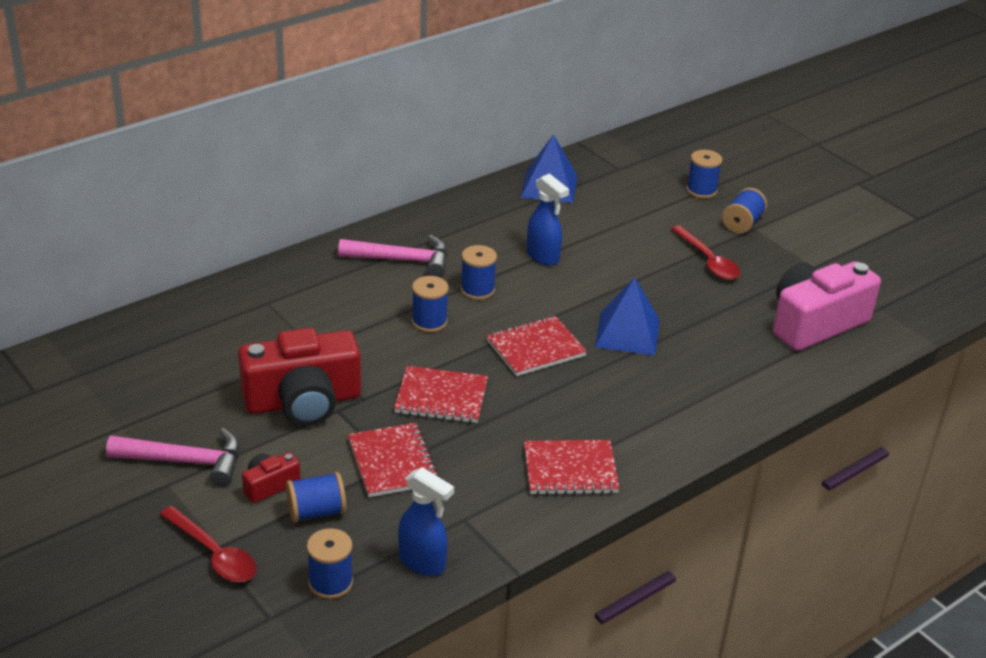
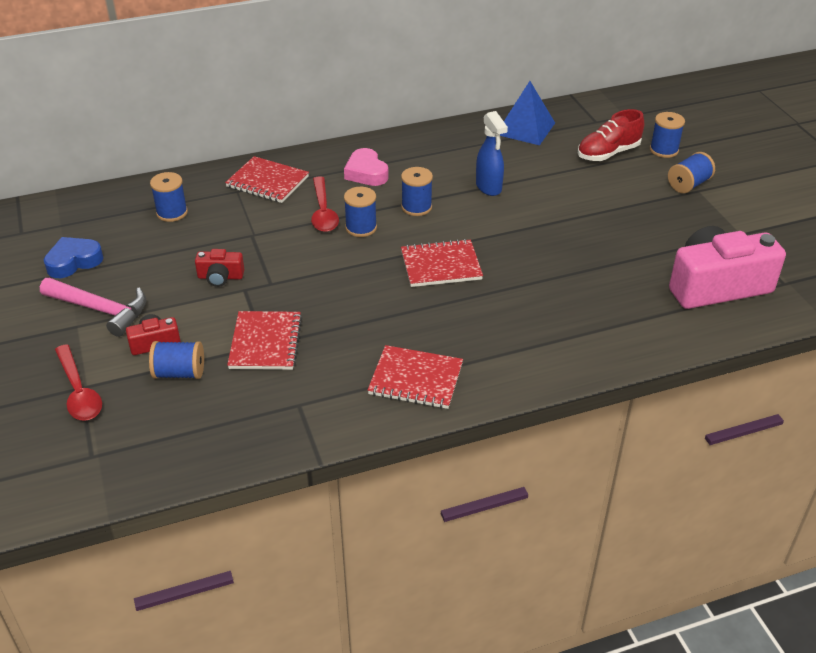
camera: 20 degrees right, 5 degrees up
(120, 414) = (74, 262): none -> blue heart
(303, 401) = (220, 277): red camera -> red camera, size x0.45
(330, 583) = (157, 437): blue spool -> blue spool (172, 213)
(403, 260) = (366, 173): pink hammer -> pink heart
(423, 562) = (243, 436): blue spray bottle -> none
(441, 397) = (336, 294): red notebook -> red notebook (267, 182)
(627, 333) = (531, 266): blue pyramid -> none
(647, 202) = (608, 153): none -> red shoe
(708, 261) = (639, 213): red spoon -> red spoon (323, 212)

